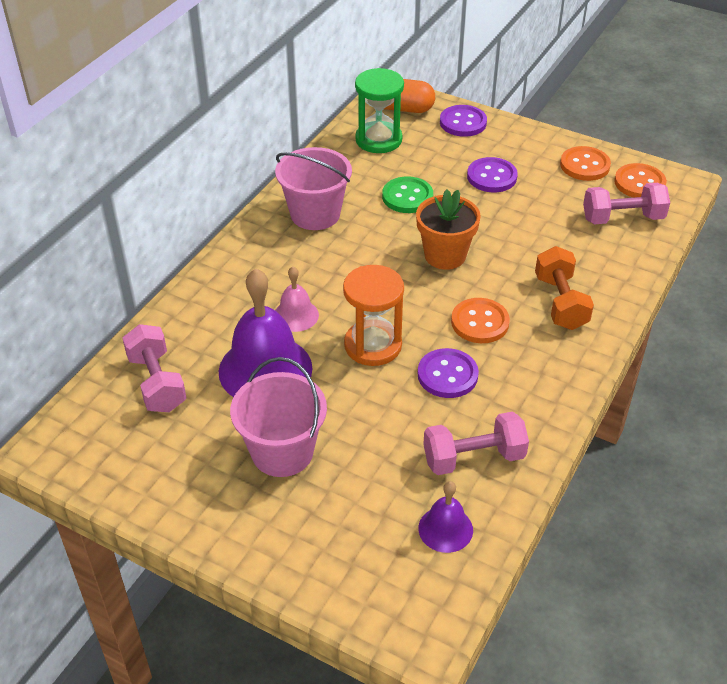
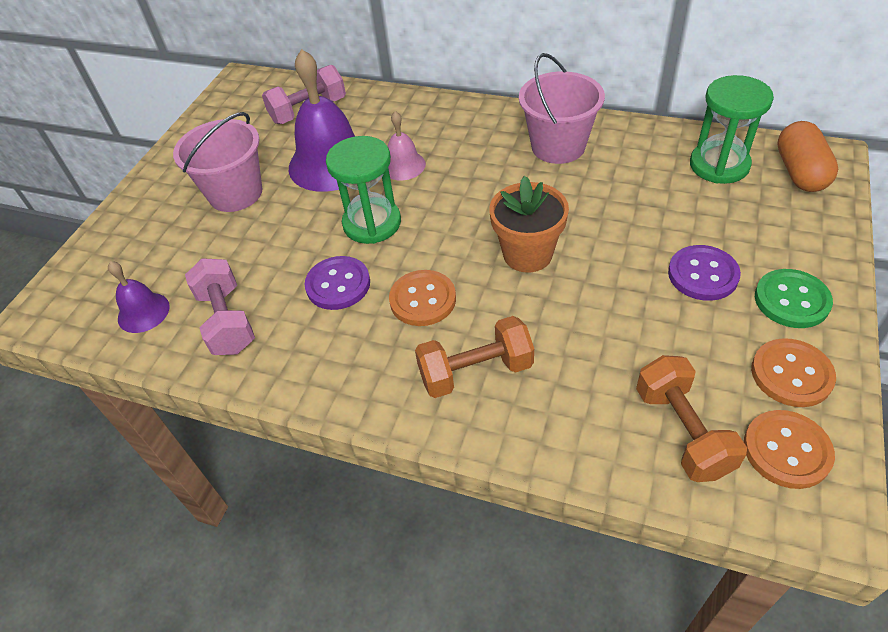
camera: 85 degrees right, 5 degrees up
(373, 345) = (372, 223): orange hourglass -> green hourglass
(407, 197) = (621, 207): green button -> green button (791, 300)
(463, 122) = (808, 230): purple button -> none
(622, 218) = (682, 431): pink dumbbell -> orange dumbbell

